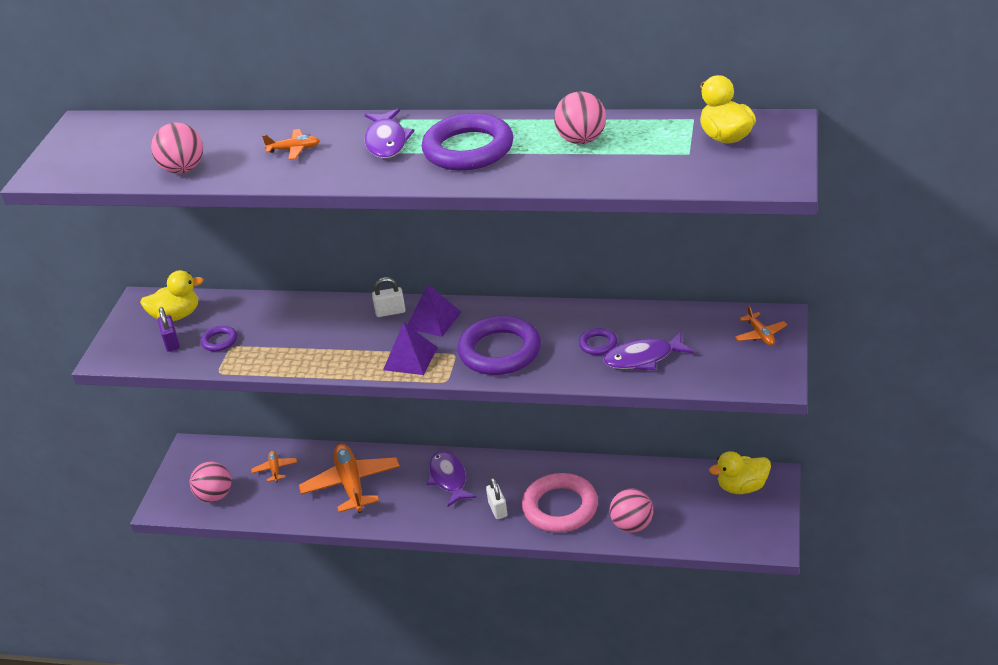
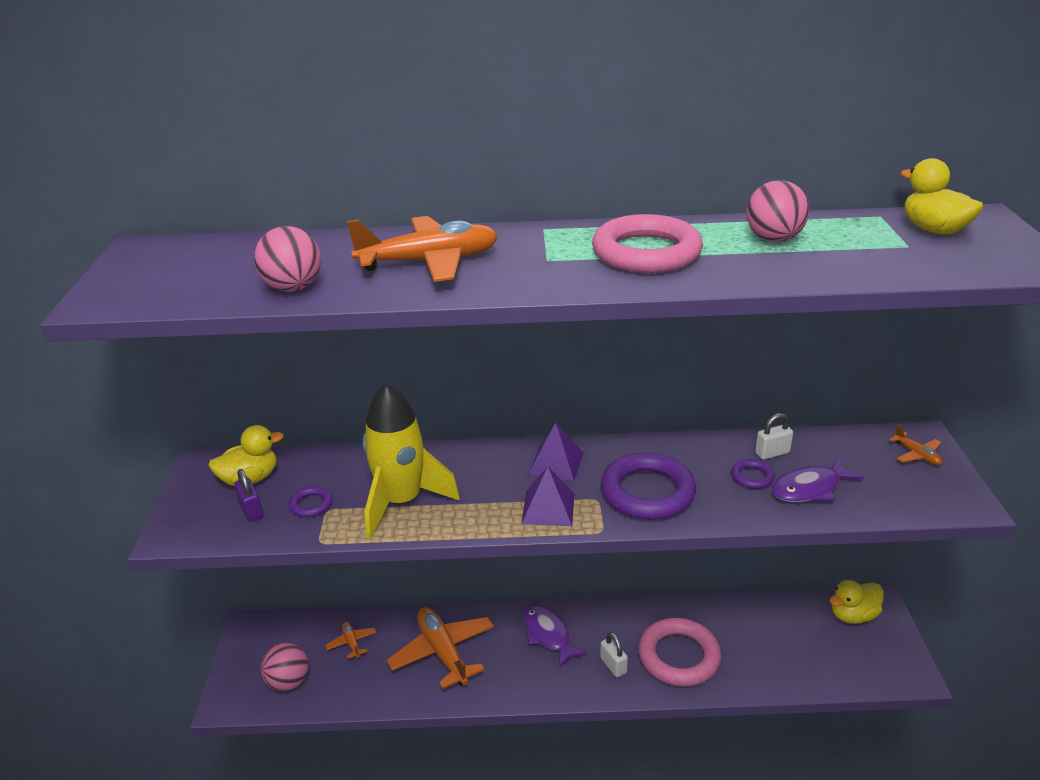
camera: 15 degrees left, 5 degrees down
(292, 344) = (401, 502): none -> yellow rocket
(294, 149) = (429, 262): orange plane -> orange plane, size x2.15
(386, 141) = (541, 249): purple fish -> none
(390, 312) = (503, 458): white padlock -> white padlock (772, 453)
(468, 149) = (646, 253): purple ring -> pink ring
(632, 525) = (762, 669): pink ball -> none

